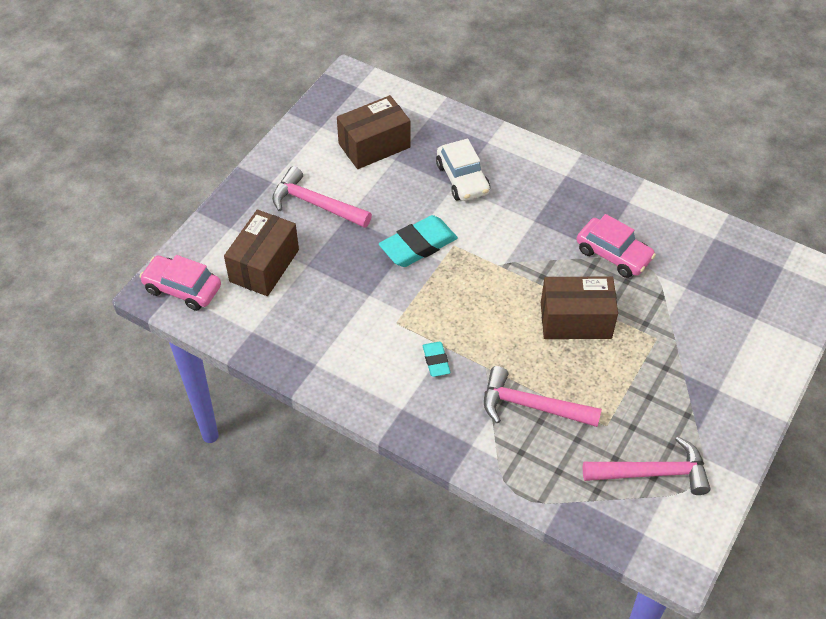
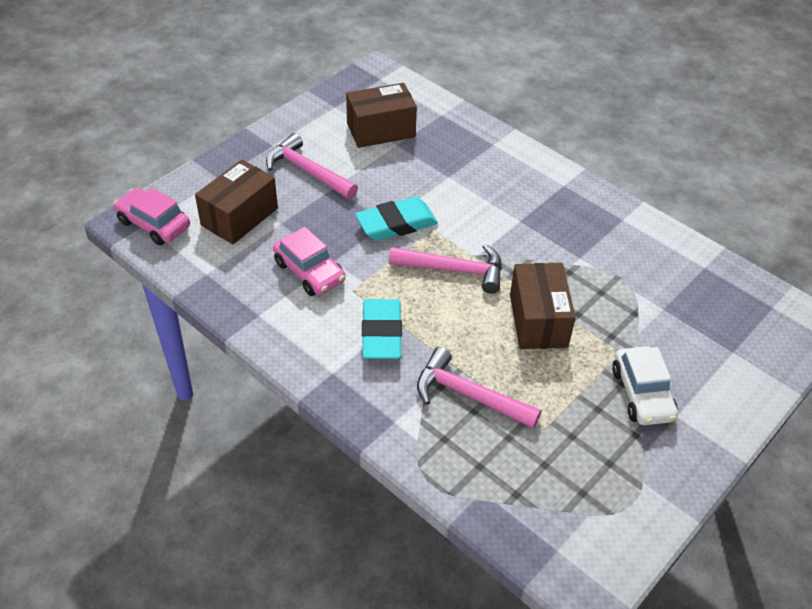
camera: 10 degrees right, 5 degrees down
(436, 361) = (381, 333): turquoise eraser -> turquoise eraser, size x1.85
(462, 179) = (458, 172): white car -> white car (642, 394)
(575, 320) = (538, 320): brown box -> brown box turned 75 degrees clockwise
(613, 254) = (594, 265): pink car -> pink car (309, 272)
(652, 473) = (582, 488): pink hammer -> pink hammer (454, 270)

